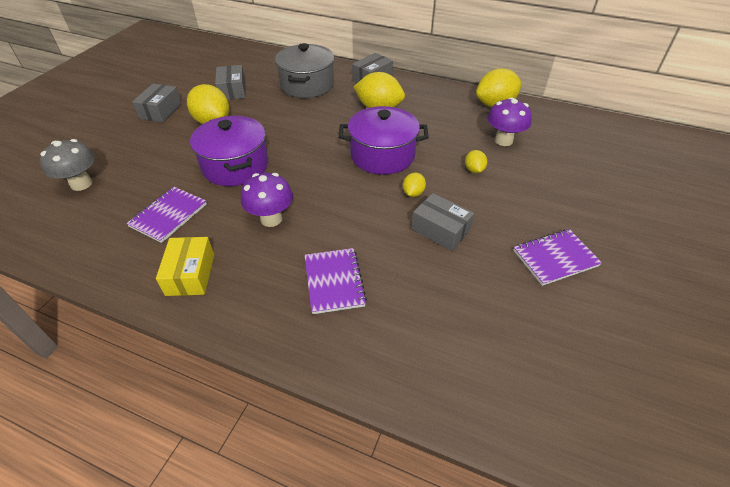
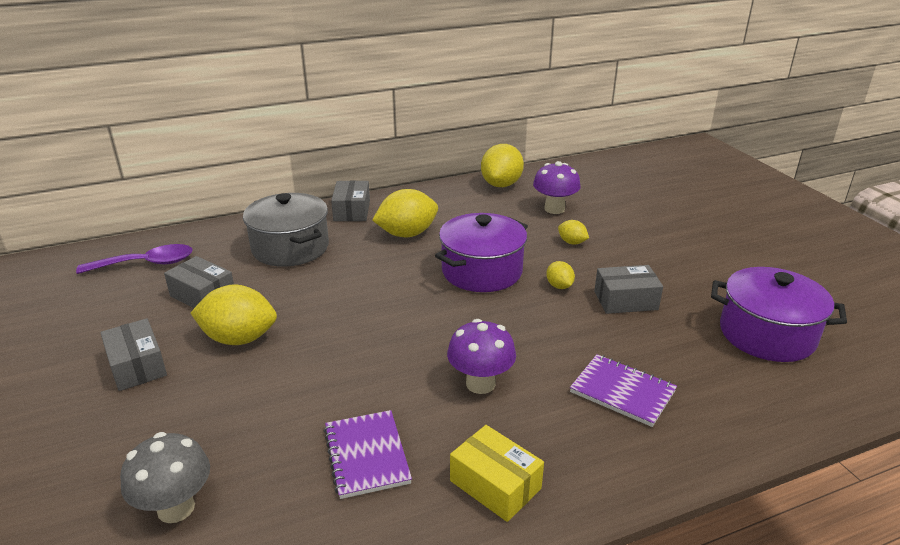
camera: 45 degrees left, 15 degrees down
(235, 166) = (353, 363): purple pot -> purple pot (767, 334)
(236, 61) = (146, 264): none -> purple spoon
(555, 258) = (721, 271): purple notebook -> none

